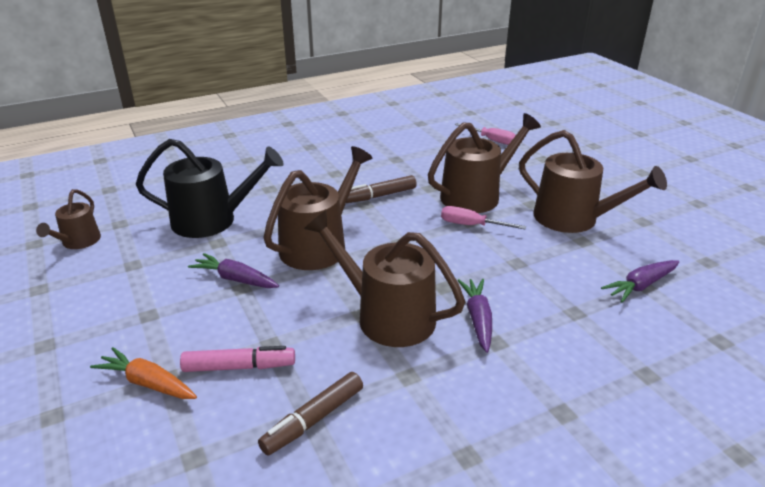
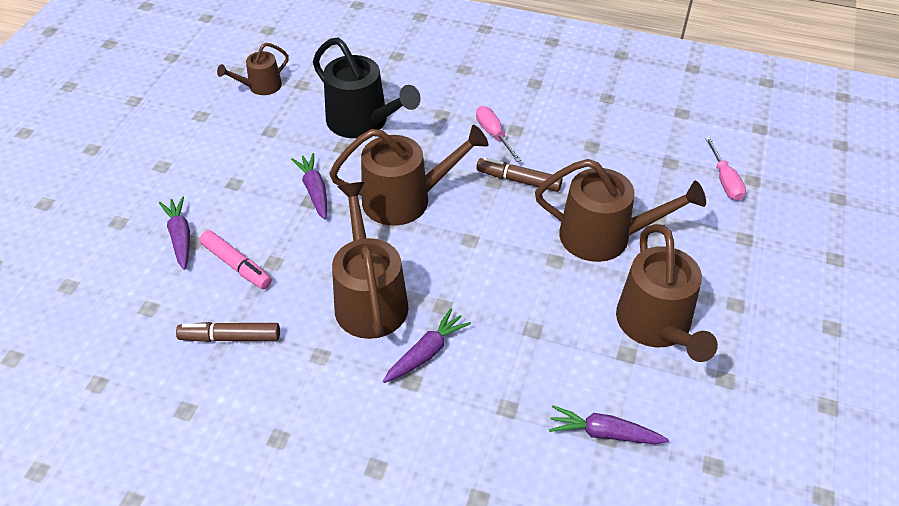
camera: 45 degrees right, 15 degrees up
(148, 383) = (180, 237): orange carrot -> purple carrot
(471, 225) = (551, 265): pink screwdriver -> pink screwdriver (493, 134)

